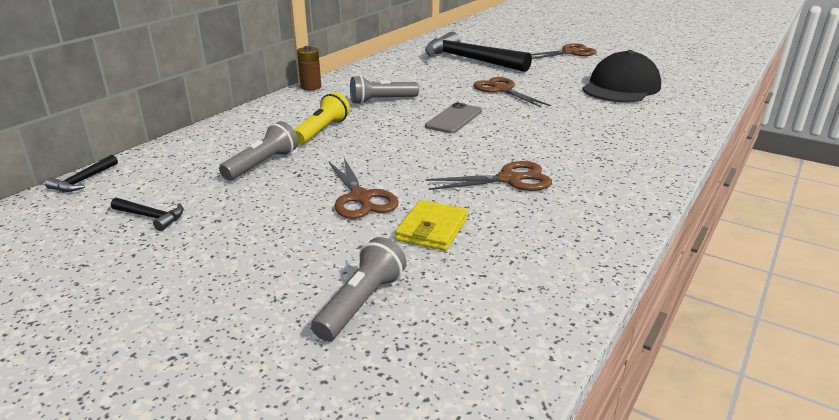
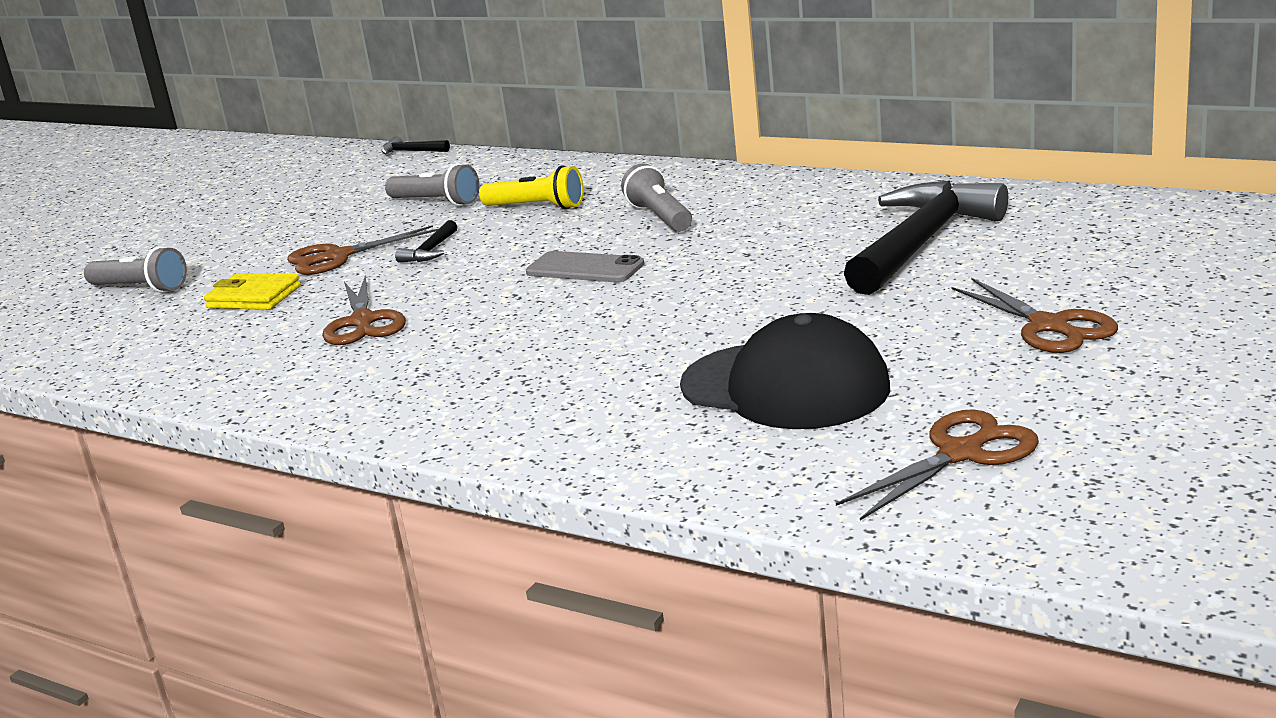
camera: 90 degrees right, 5 degrees down
(151, 217) = (327, 191): black hammer -> black hammer (430, 251)
(311, 87) = (714, 170): brown battery -> none
(502, 90) = (735, 285): brown scissors -> brown scissors (960, 454)

